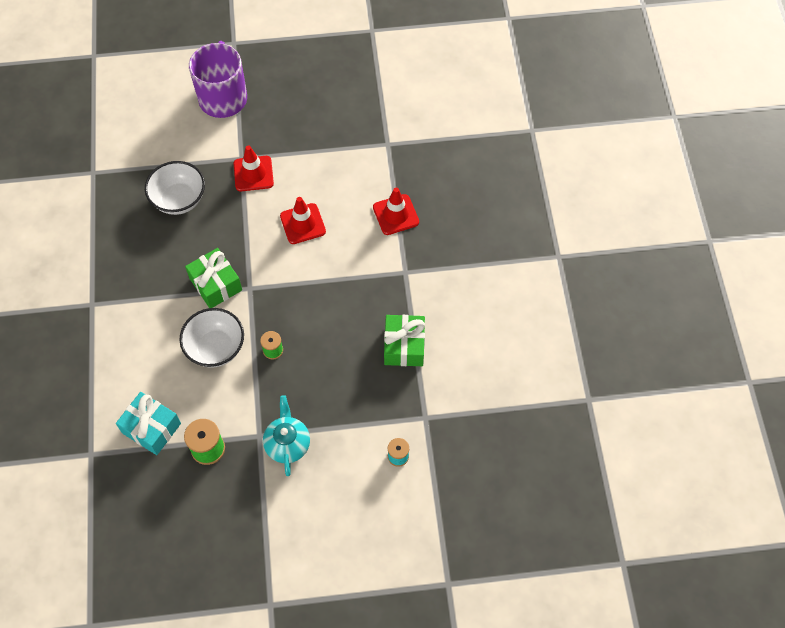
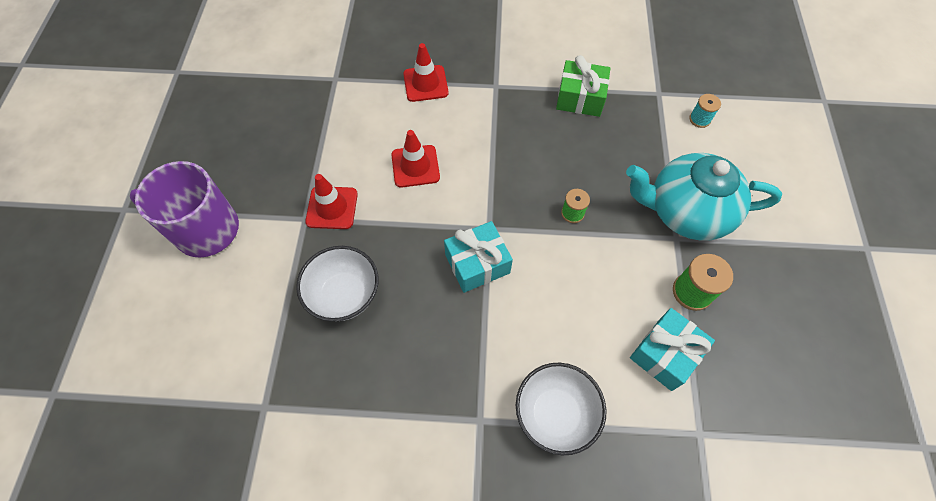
camera: 80 degrees left, 0 degrees up
(216, 284) = (477, 263): green gift -> turquoise gift
(216, 348) = (563, 272): white bowl -> white bowl (555, 413)
(287, 444) = (686, 212): turquoise teapot -> turquoise teapot, size x1.73

